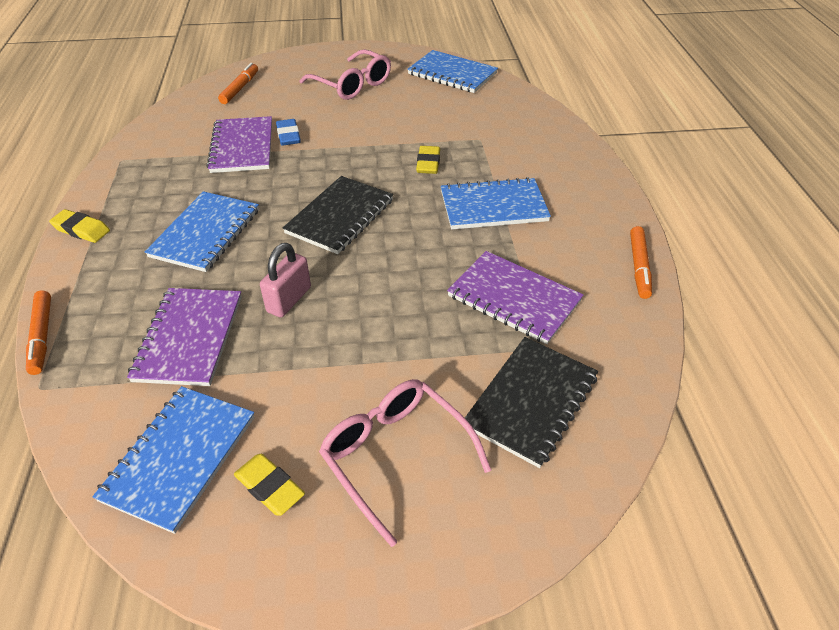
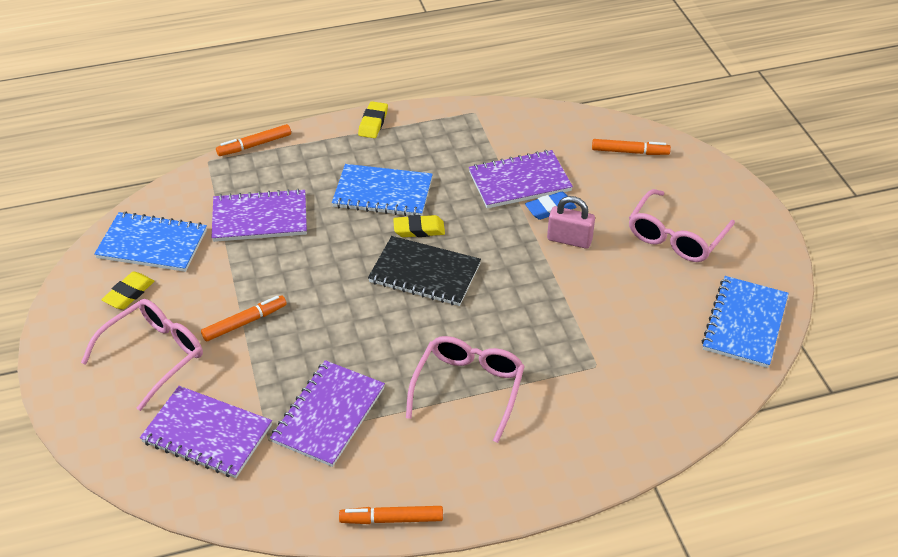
camera: 80 degrees right, 0 degrees up
(289, 299) = (308, 263): pink padlock -> pink padlock (569, 240)
(365, 360) = (245, 322): none -> orange marker
(428, 163) = (533, 326): yellow eraser -> yellow eraser (419, 229)
(493, 206) = (468, 388): blue notebook -> pink glasses
(531, 401) = (207, 434): black notebook -> purple notebook

